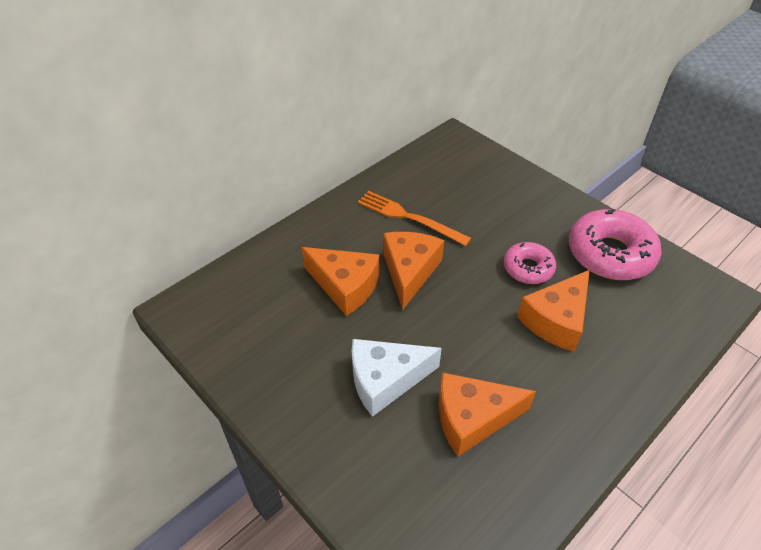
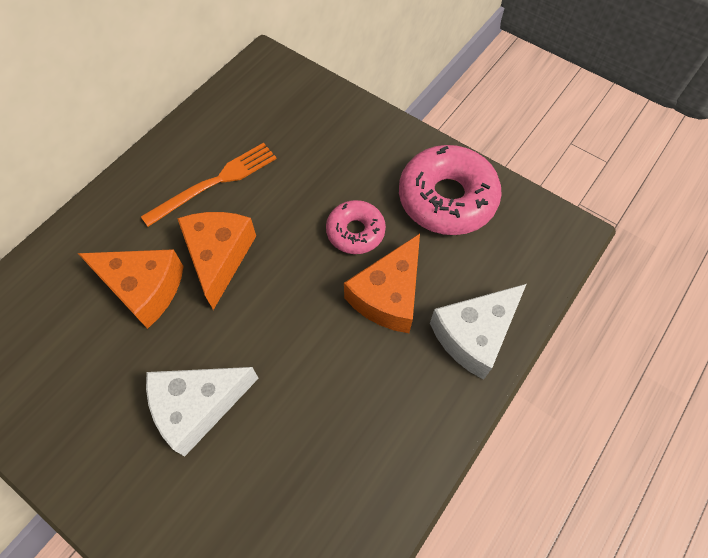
camera: 10 degrees left, 15 degrees up
(409, 217) = (215, 182): orange fork -> orange fork turned 120 degrees clockwise
(472, 418) = (298, 438): orange cheese -> none
(634, 361) = (474, 335): none -> white cheese

